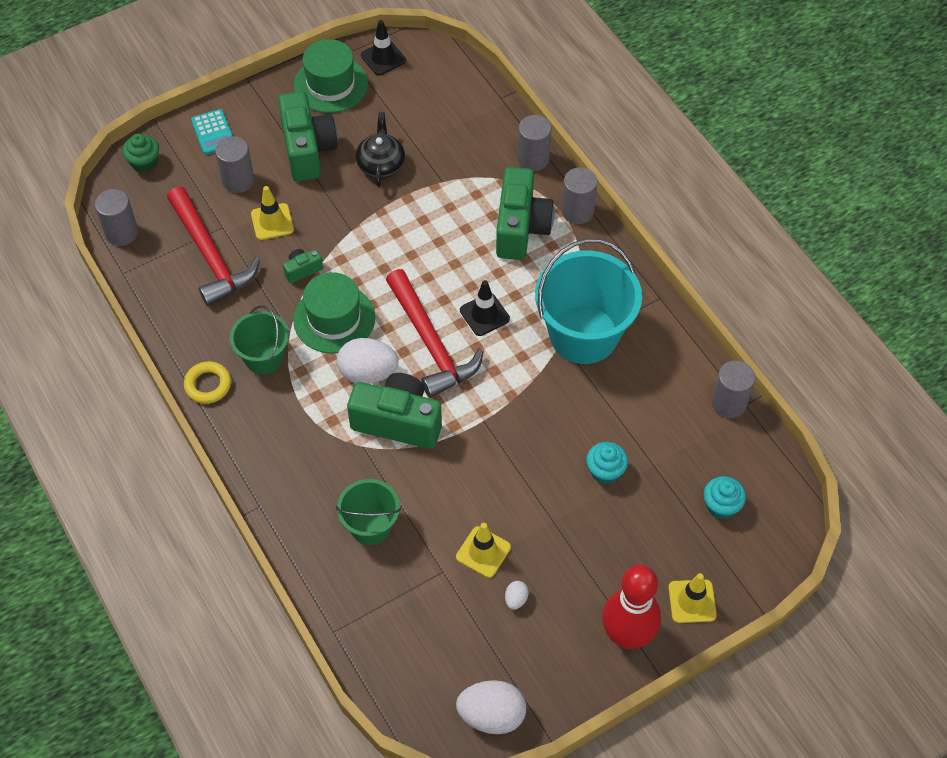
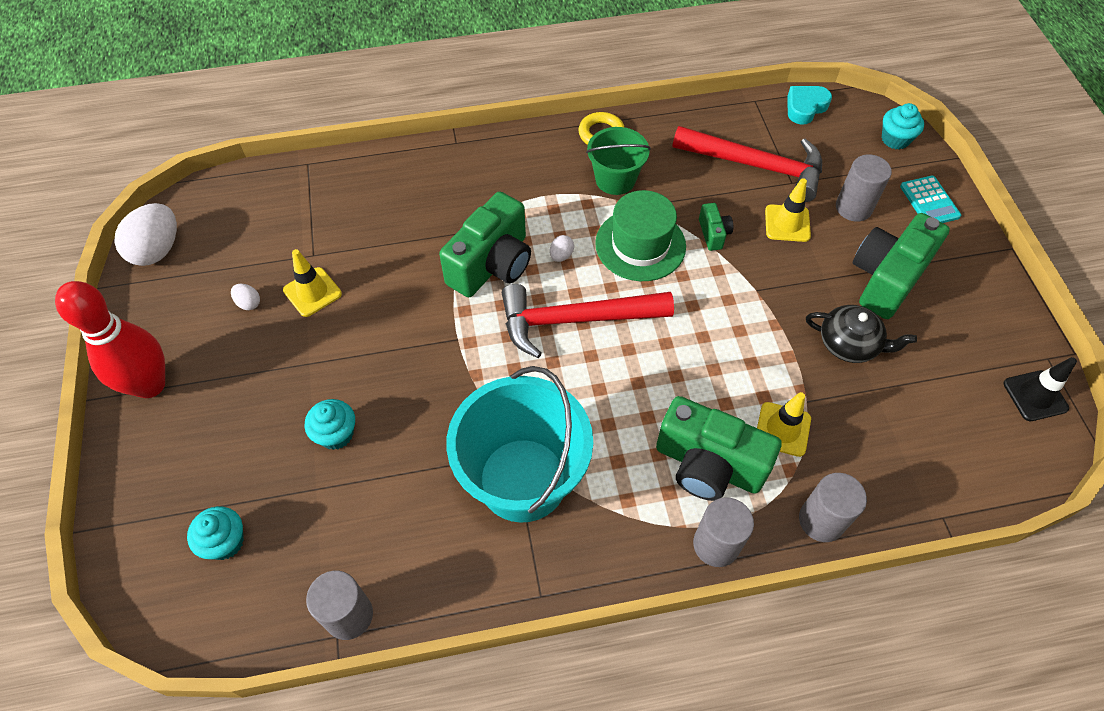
camera: 110 degrees right, 0 degrees up
(121, 233) = (805, 107): grey cylinder -> turquoise heart
(144, 163) = (895, 139): green cupcake -> turquoise cupcake
(210, 255) = (756, 166): red hammer -> red hammer turned 150 degrees counterclockwise
(213, 132) = (929, 201): turquoise calculator -> turquoise calculator turned 105 degrees counterclockwise
(308, 150) = (886, 278): green camera -> green camera turned 120 degrees clockwise
(331, 84) = (992, 327): green hat -> none
(368, 373) = (561, 255): white egg -> white egg, size x0.46
(370, 526) = (391, 214): green bucket -> none
(484, 314) = (592, 383): black traffic cone -> none
(692, 601) = (141, 461): yellow traffic cone -> yellow traffic cone (782, 429)

